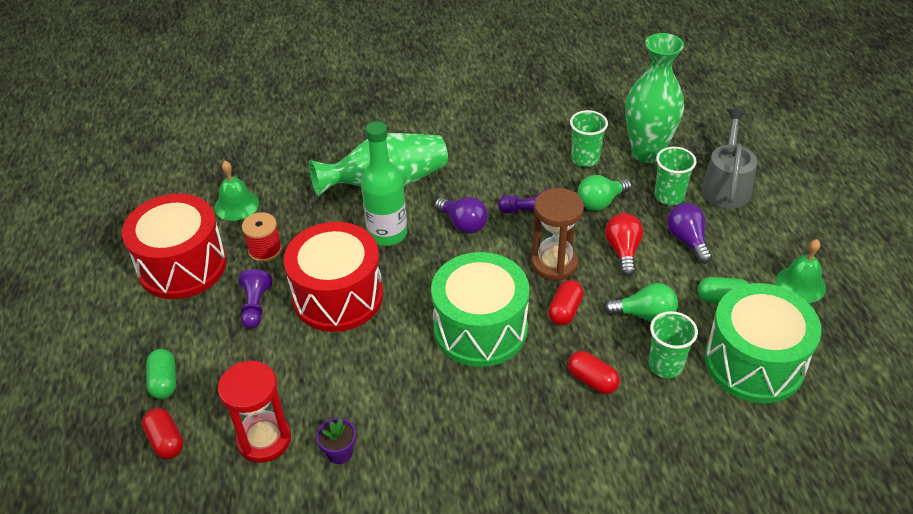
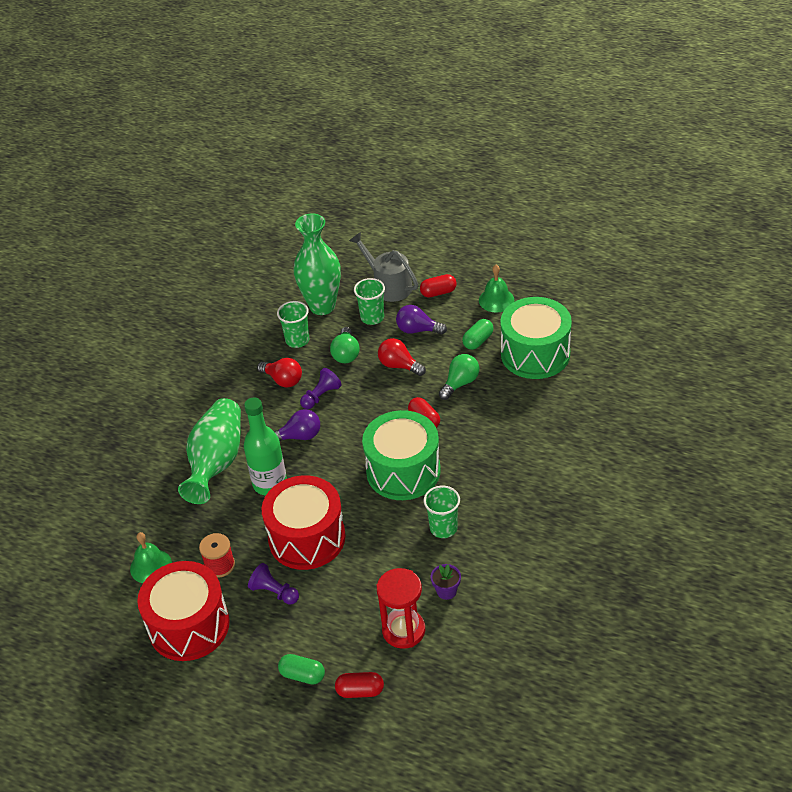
camera: 55 degrees left, 0 degrees up
(525, 175) = (283, 380): none -> red light bulb
(554, 264) = (380, 405): brown hourglass -> none
(592, 380) = (489, 435): red capsule -> red capsule (438, 292)
(665, 365) = (505, 394): green cup -> green cup (443, 528)

